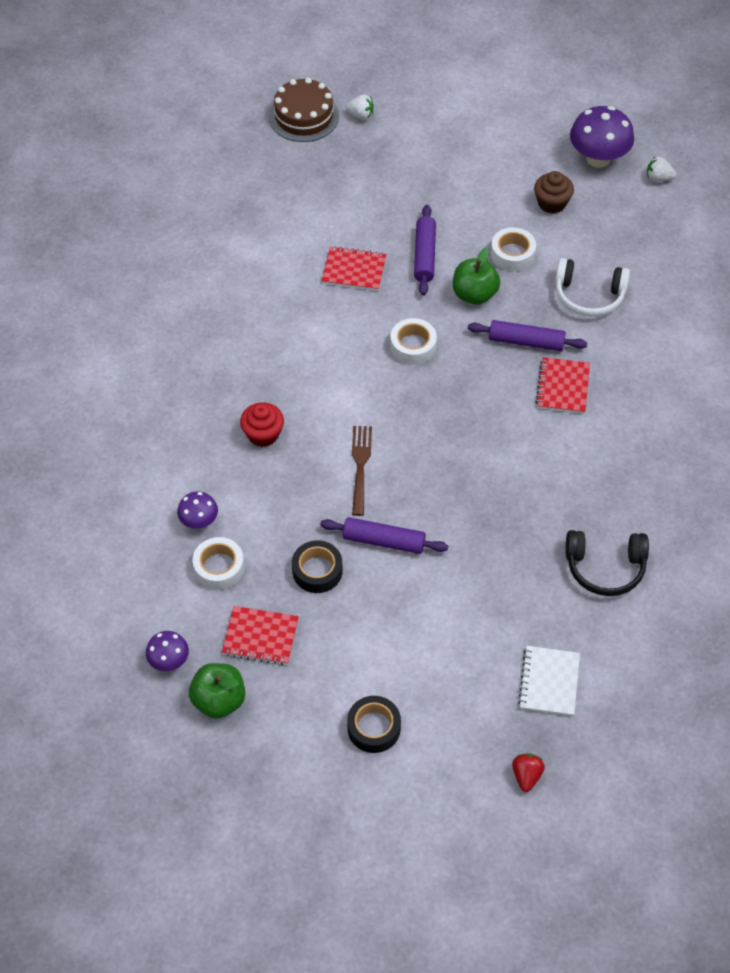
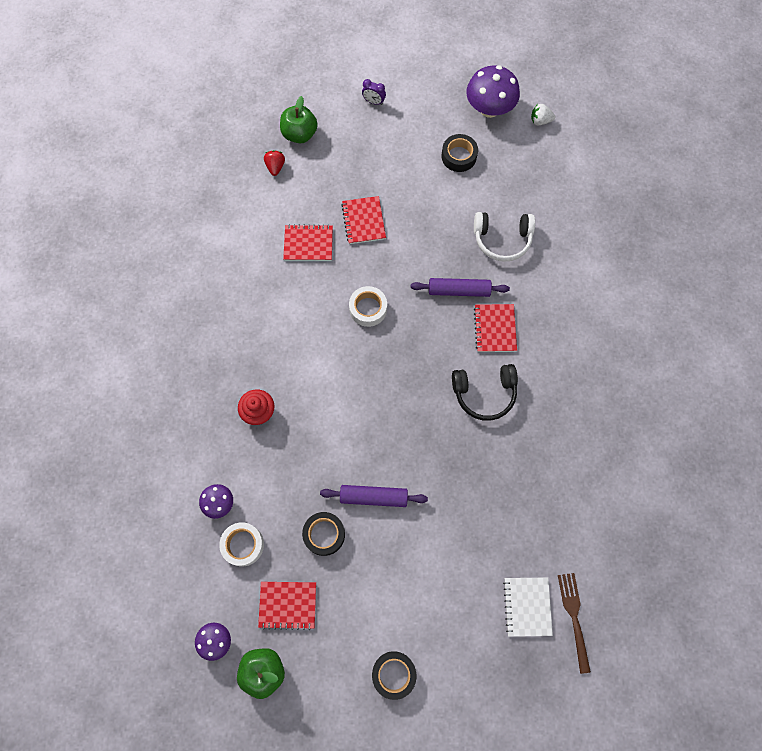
camera: 10 degrees left, 15 degrees up
(304, 116) = (243, 102): brown cake -> none
(360, 466) = (343, 429): brown fork -> brown fork (574, 617)
(361, 115) = (290, 94): white strawberry -> none
(424, 255) = (363, 221): purple rolling pin -> red notebook
(459, 134) = (373, 102): none -> purple clock
(474, 294) = (410, 252): green apple -> green apple (299, 134)
(512, 254) = (435, 209): white tape -> none
(526, 775) = (523, 696): red strawberry -> red strawberry (275, 167)
(552, 203) = (459, 156): brown cupcake -> black tape
(605, 567) = (555, 492): black headphones -> black headphones (484, 393)

